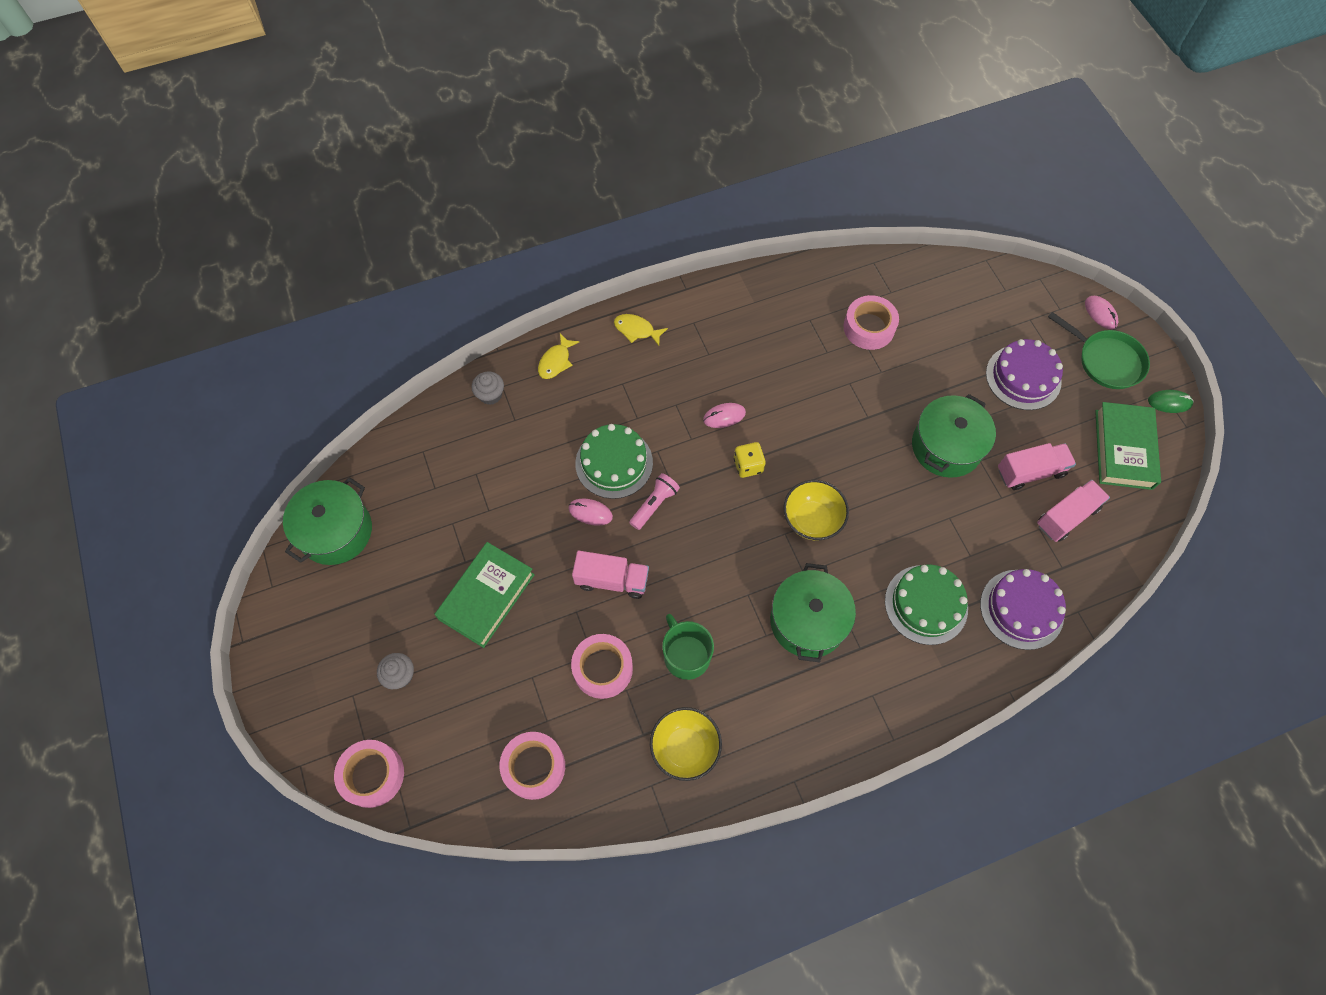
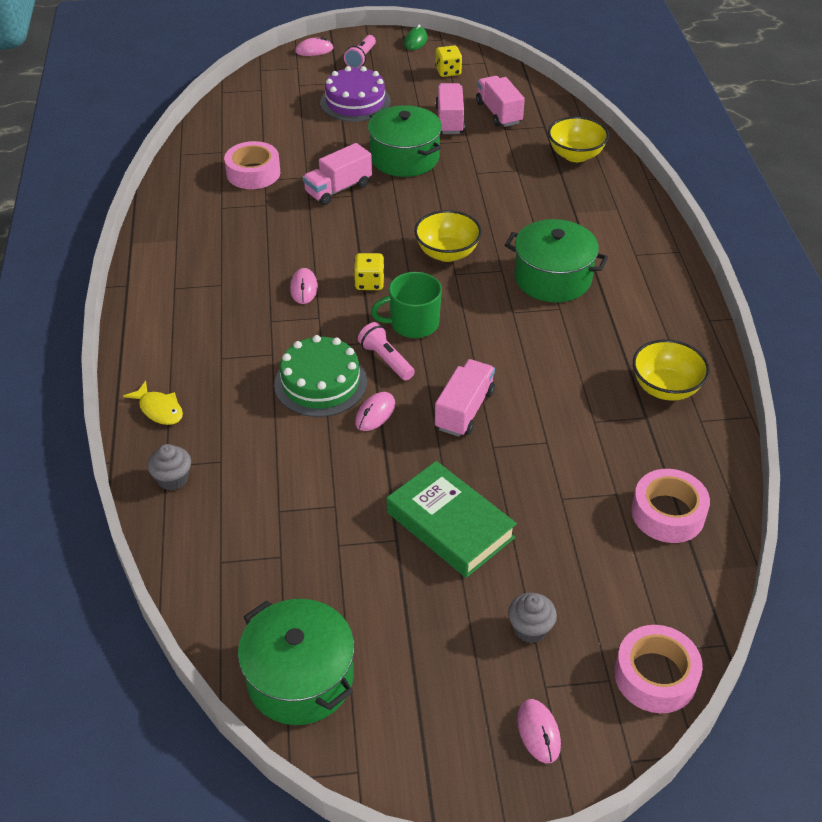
camera: 75 degrees left, 20 degrees down
(315, 697) = (538, 732): none -> pink mouse
(602, 668) = (566, 436): pink tape -> none
(636, 330) = (157, 333): yellow fish -> none
(686, 655) = (567, 368): green mug -> green mug (413, 323)
(873, 403) = (338, 189): none -> pink truck
(926, 604) = (556, 204): green cake -> none
(1021, 609) = (575, 155): purple cake -> yellow bowl
(1106, 360) = (361, 59): green pan -> pink flashlight
(1123, 449) = (448, 72): green book -> yellow dice

